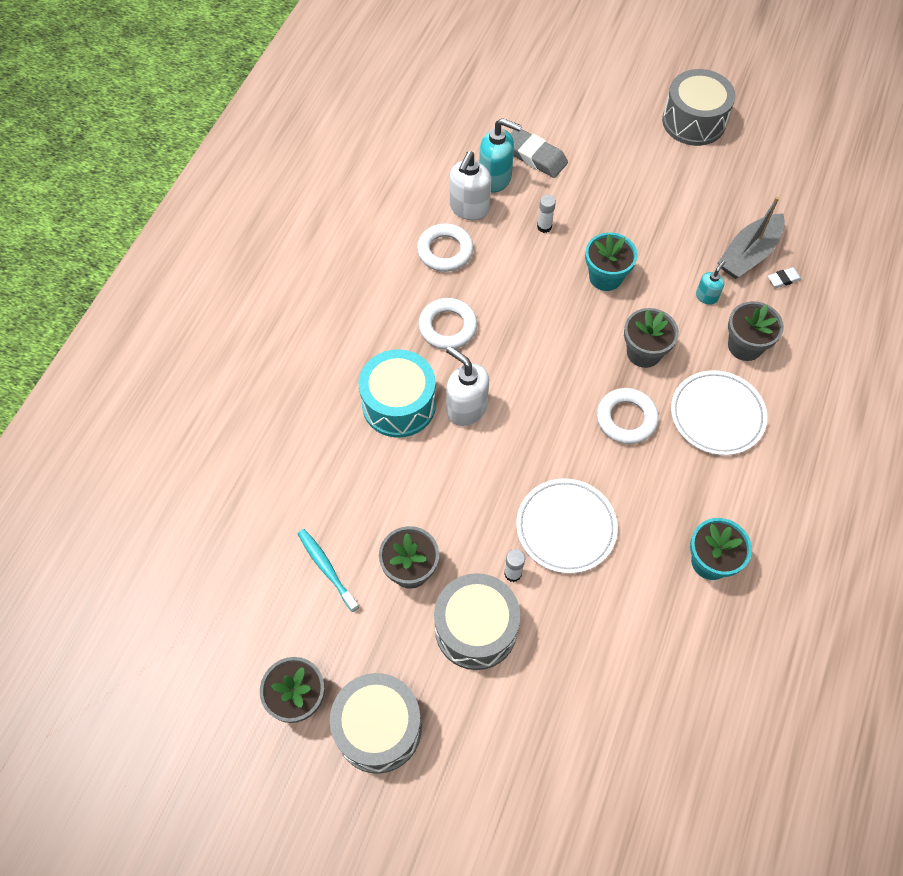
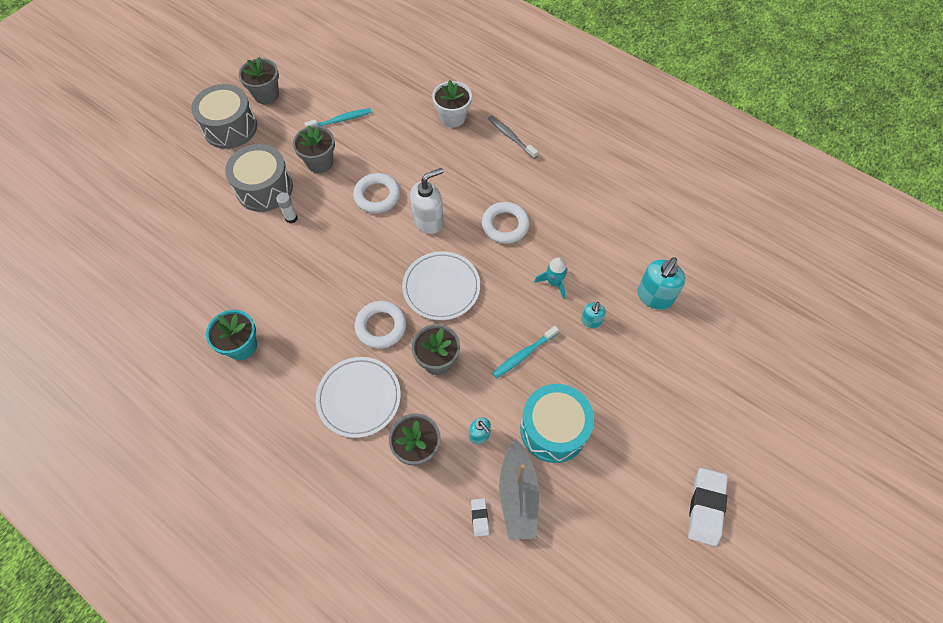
camera: 105 degrees right, 0 degrees up
(289, 424) = (452, 117): none -> white flower pot
(308, 349) = (511, 137): none -> grey toothbrush
(399, 404) = (446, 181): turquoise drum -> turquoise drum (553, 429)
(445, 251) = (581, 240): white ring -> white ring (377, 196)
(469, 208) = (623, 268): white soap dispenser -> none
(509, 266) = (553, 282): none -> turquoise rocket
(534, 156) = (677, 336): grey eraser -> none
(544, 227) = (591, 321): white glue stick -> turquoise soap dispenser
(566, 527) = (310, 259): white plate -> white plate (441, 287)
(605, 277) = (523, 355): turquoise flower pot -> turquoise toothbrush
(693, 121) = (705, 507): grey drum -> white eraser
(749, 254) = (518, 495): grey boat -> grey boat turned 150 degrees counterclockwise

